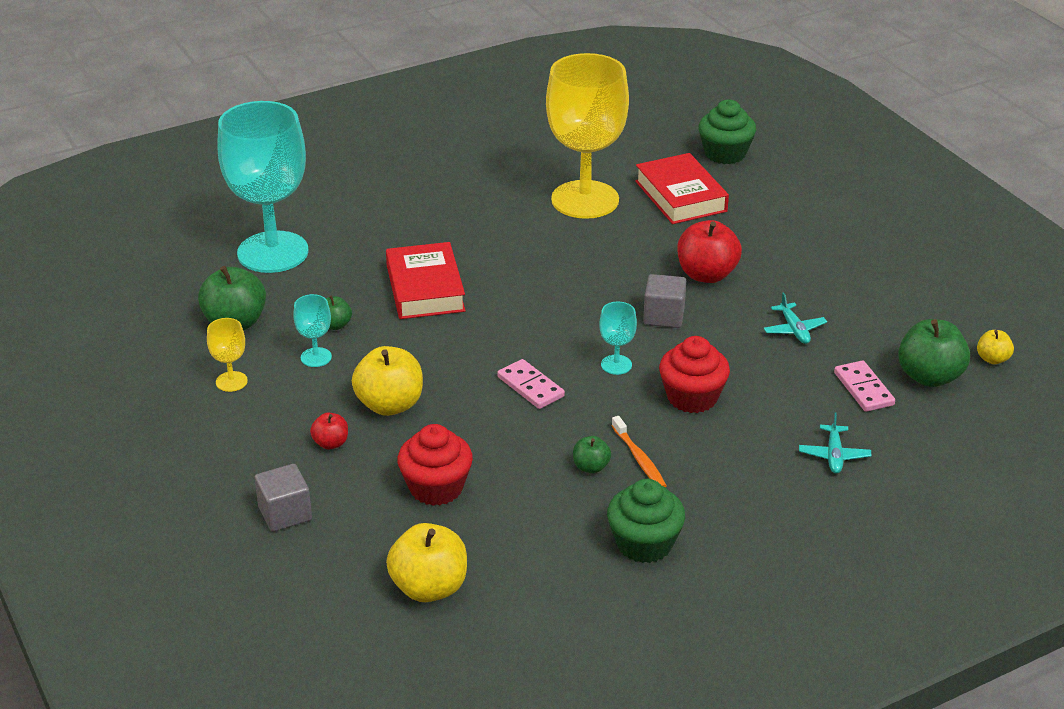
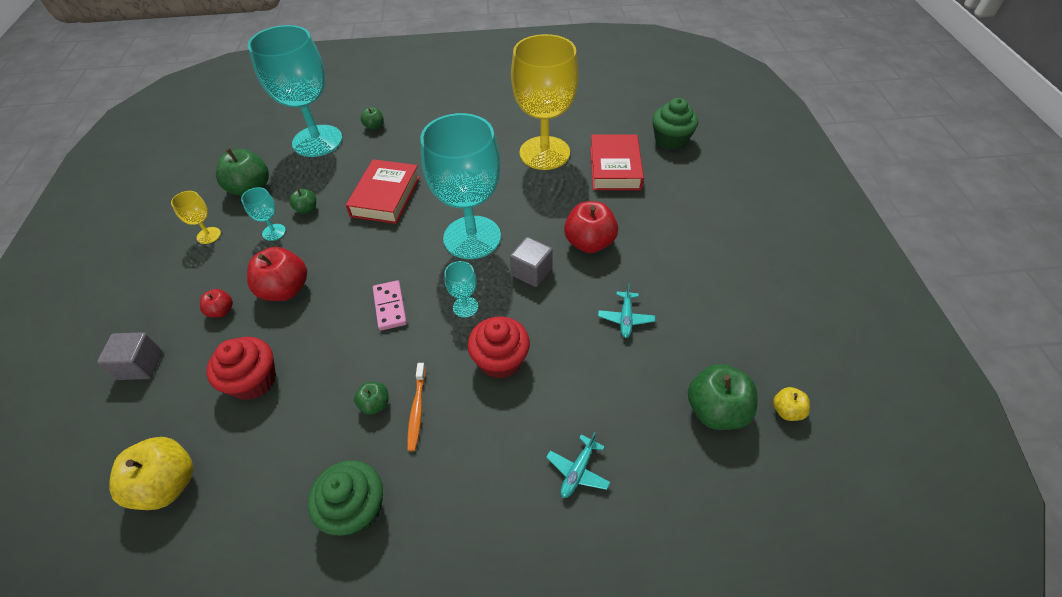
camera: 25 degrees right, 15 degrees up
(336, 219) = (374, 126): none -> green apple
(390, 405) = (285, 289): yellow apple -> red apple
(569, 302) = (472, 237): none -> turquoise goblet
(863, 389) = (648, 403): pink domino -> none

